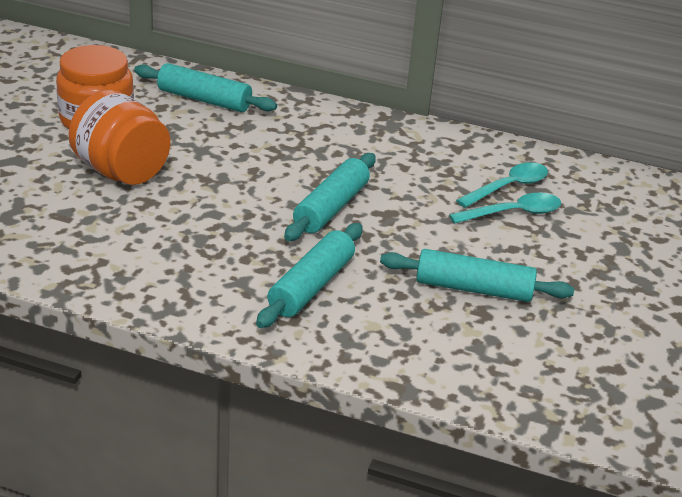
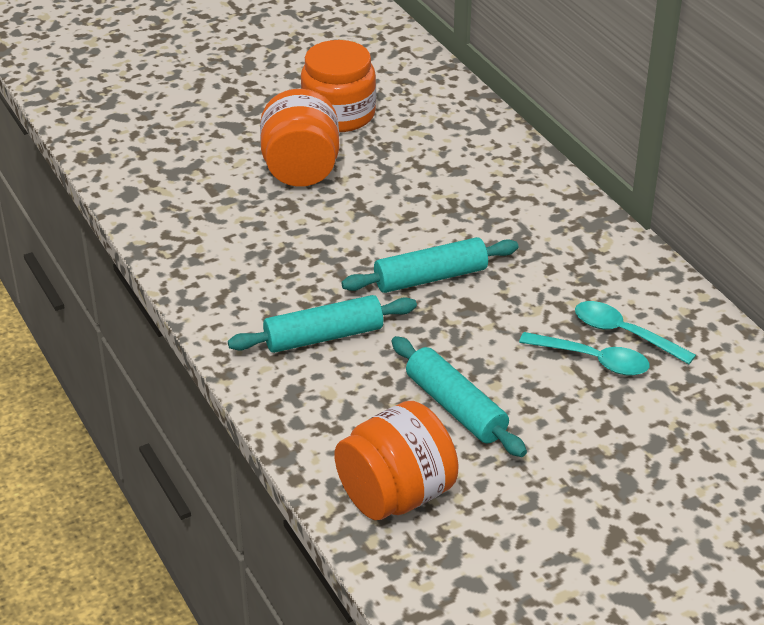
camera: 45 degrees right, 5 degrees up
(204, 99) = (452, 130): turquoise rolling pin -> none
(508, 187) = (624, 334): turquoise spoon -> turquoise spoon turned 150 degrees counterclockwise
(521, 372) = (396, 495): none -> orange jar

